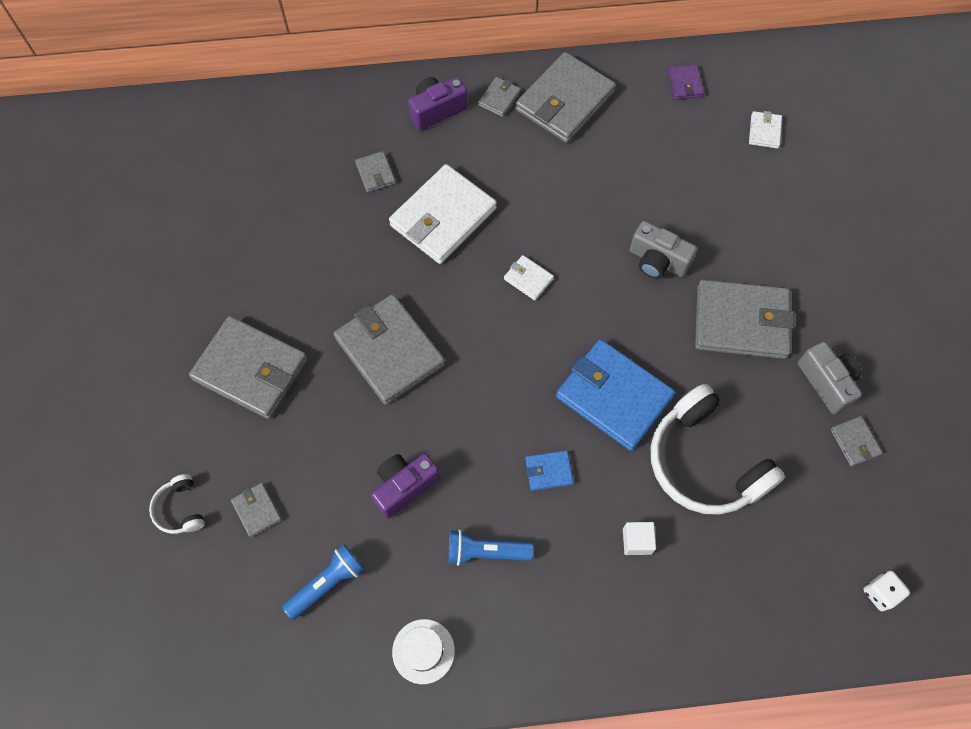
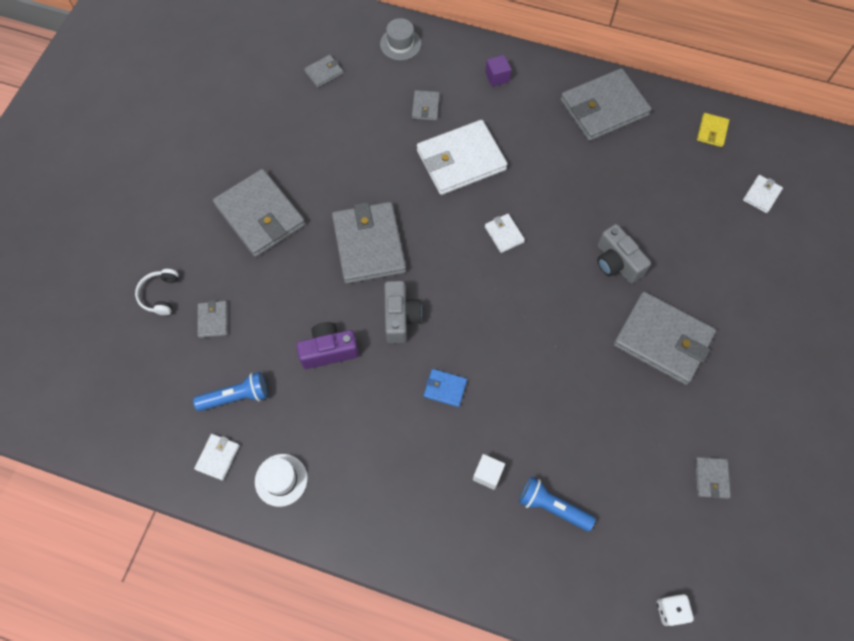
camera: 25 degrees right, 0 degrees up
(312, 113) = (400, 44): none -> grey hat
(340, 660) = (218, 457): none -> white wallet
(437, 110) = (497, 77): purple camera -> purple cube
(486, 551) = (365, 427): blue flashlight -> blue flashlight (552, 506)
(499, 98) = (551, 86): grey wallet -> grey wallet (324, 72)
(614, 396) = (526, 354): blue wallet -> none
(685, 84) = (712, 131): purple wallet -> yellow wallet
(704, 462) = (574, 437): white headphones -> none
(827, 382) = (712, 419): grey camera -> grey camera (400, 317)

